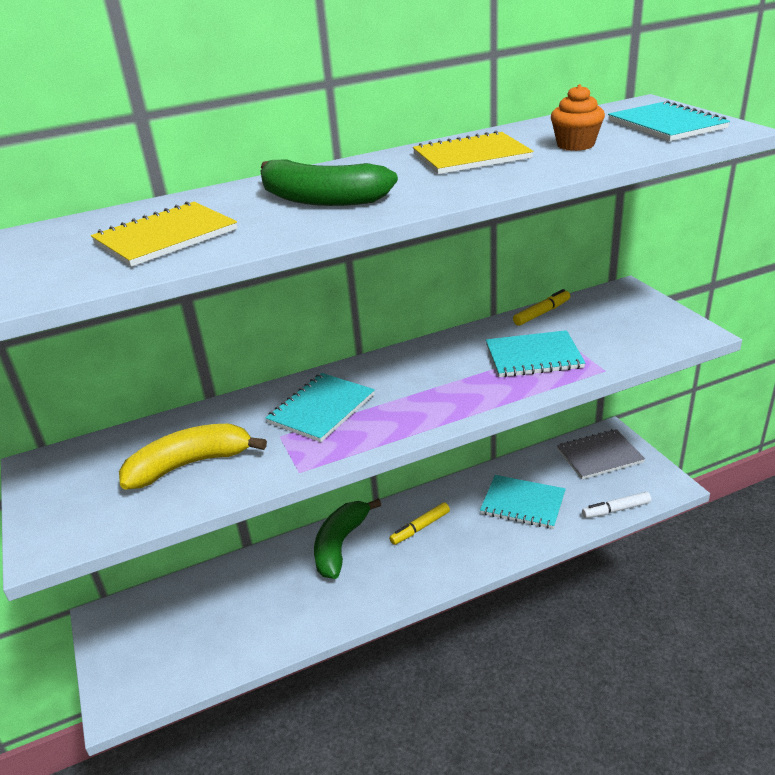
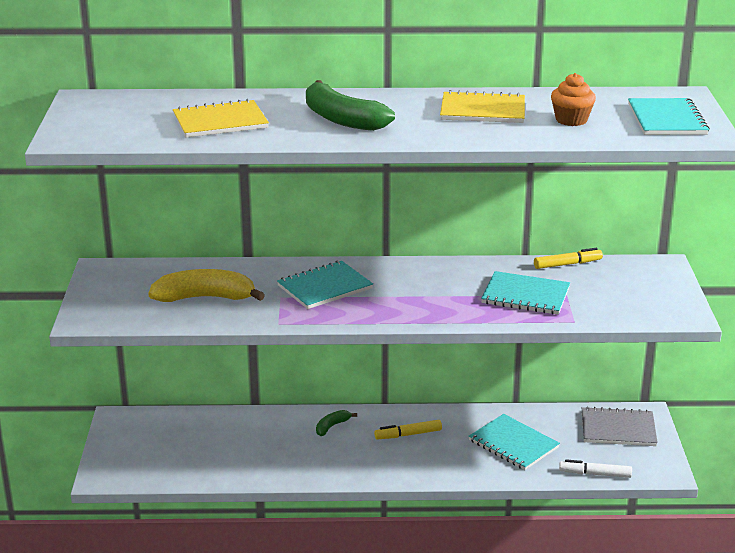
camera: 20 degrees right, 5 degrees down
(340, 545) = (332, 426): green banana -> green banana, size x0.49

